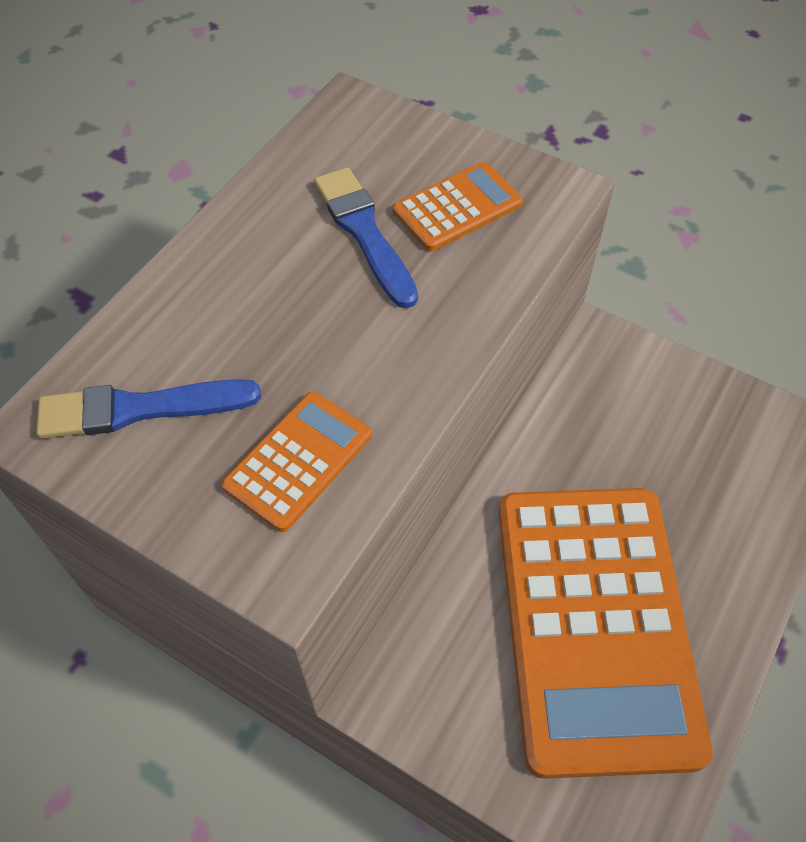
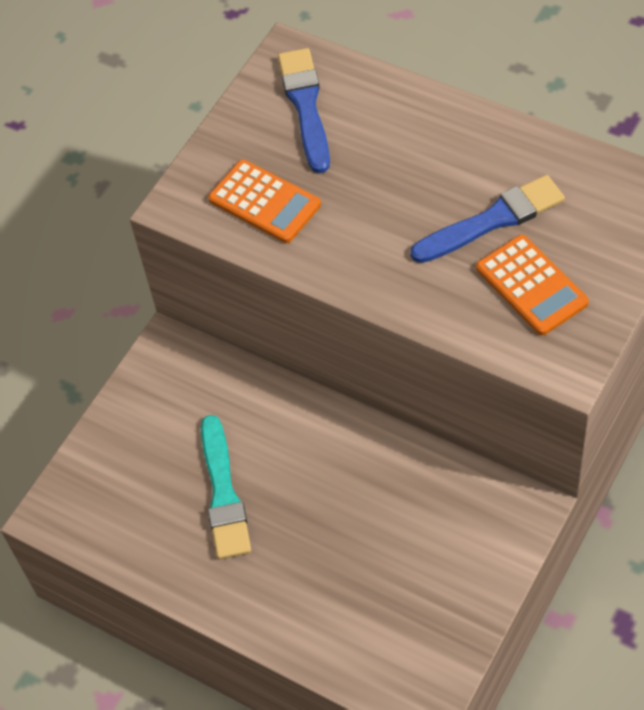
camera: 95 degrees right, 0 degrees up
(595, 624) = (223, 494): orange calculator -> turquoise brush

